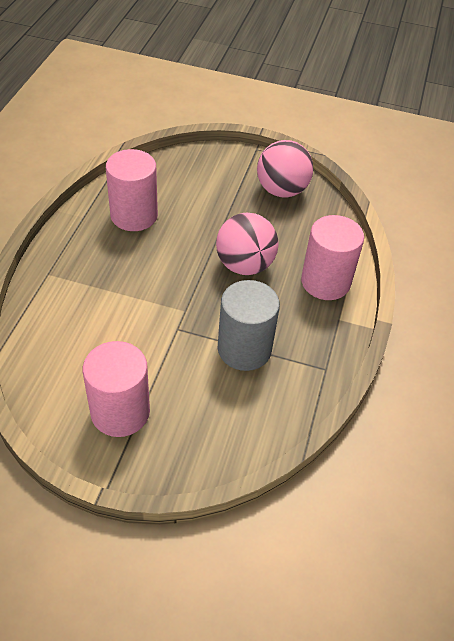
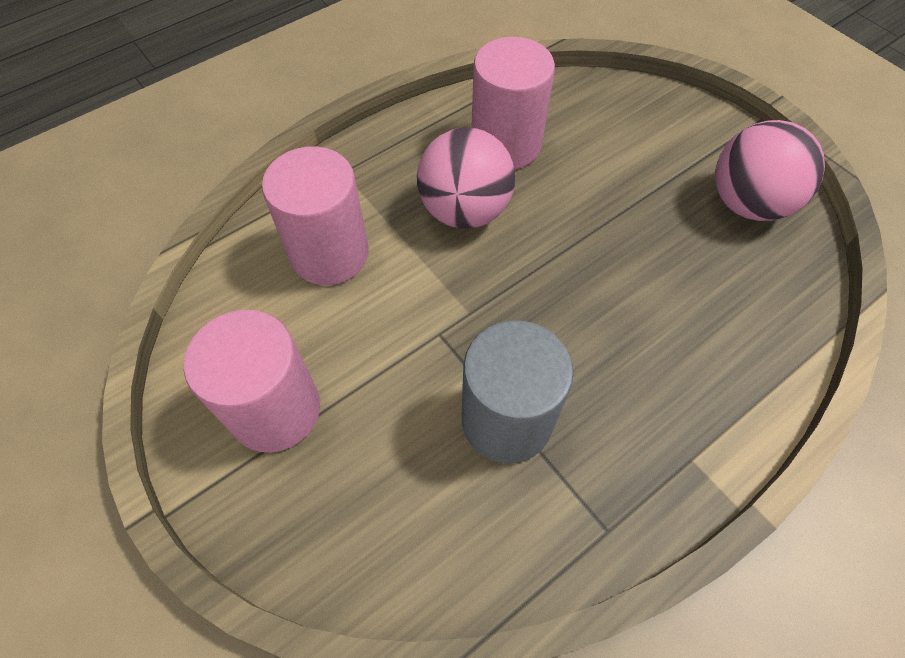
camera: 40 degrees right, 10 degrees up
(244, 265) = (604, 290): pink ball -> pink ball (465, 210)
(325, 282) = (713, 384): pink cylinder -> pink cylinder (329, 253)

